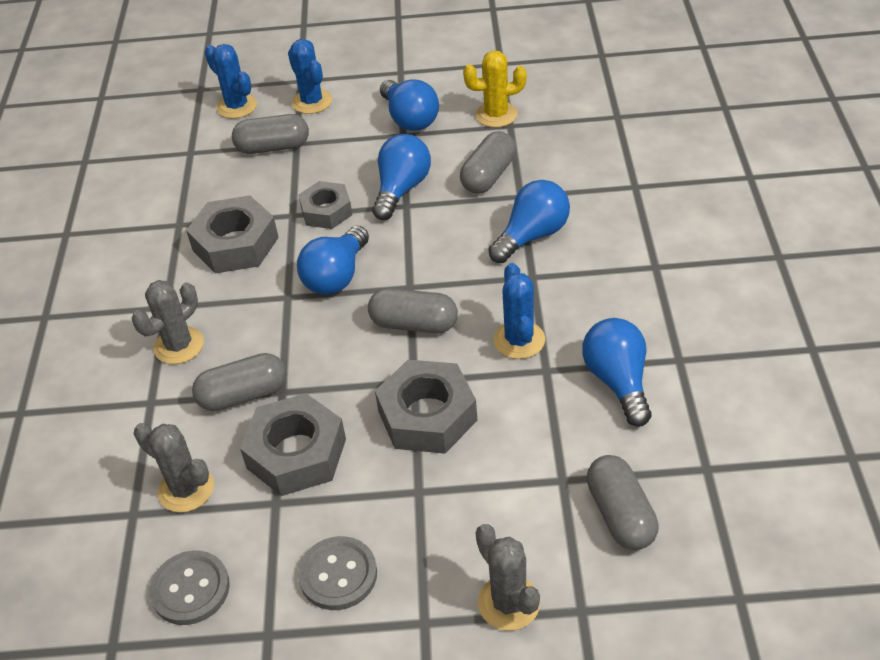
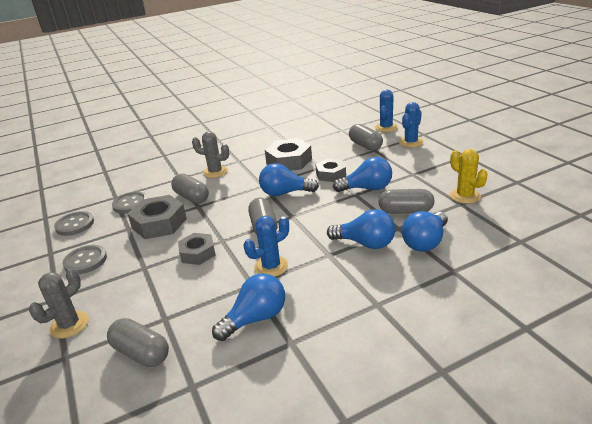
camera: 65 degrees right, 15 degrees down
(186, 489) = (131, 204): grey cactus -> grey button
(410, 119) = (428, 171): blue light bulb -> blue light bulb (425, 242)
(427, 415) = (197, 253): grey nut -> grey nut, size x0.65
(620, 514) = (141, 353): grey capsule -> grey capsule turned 75 degrees clockwise

